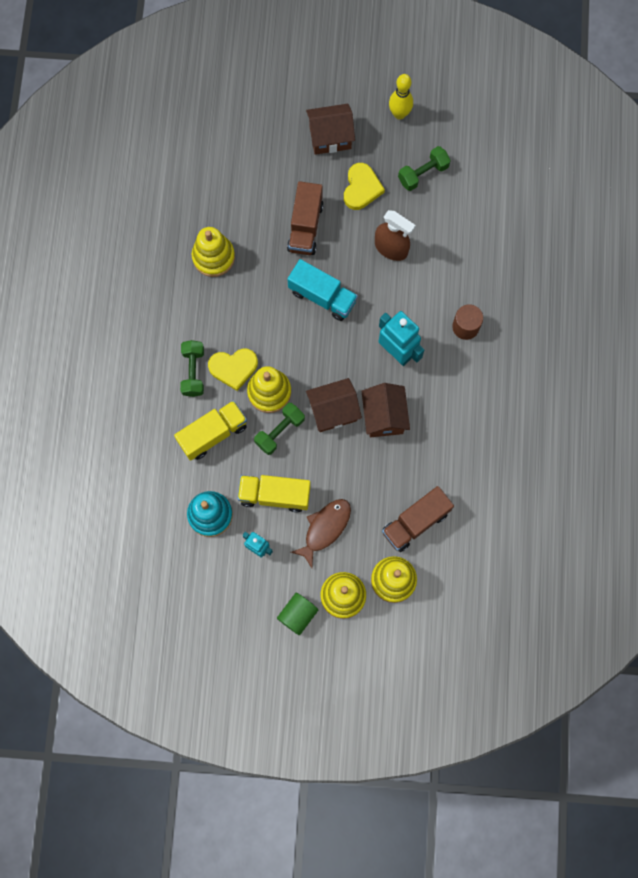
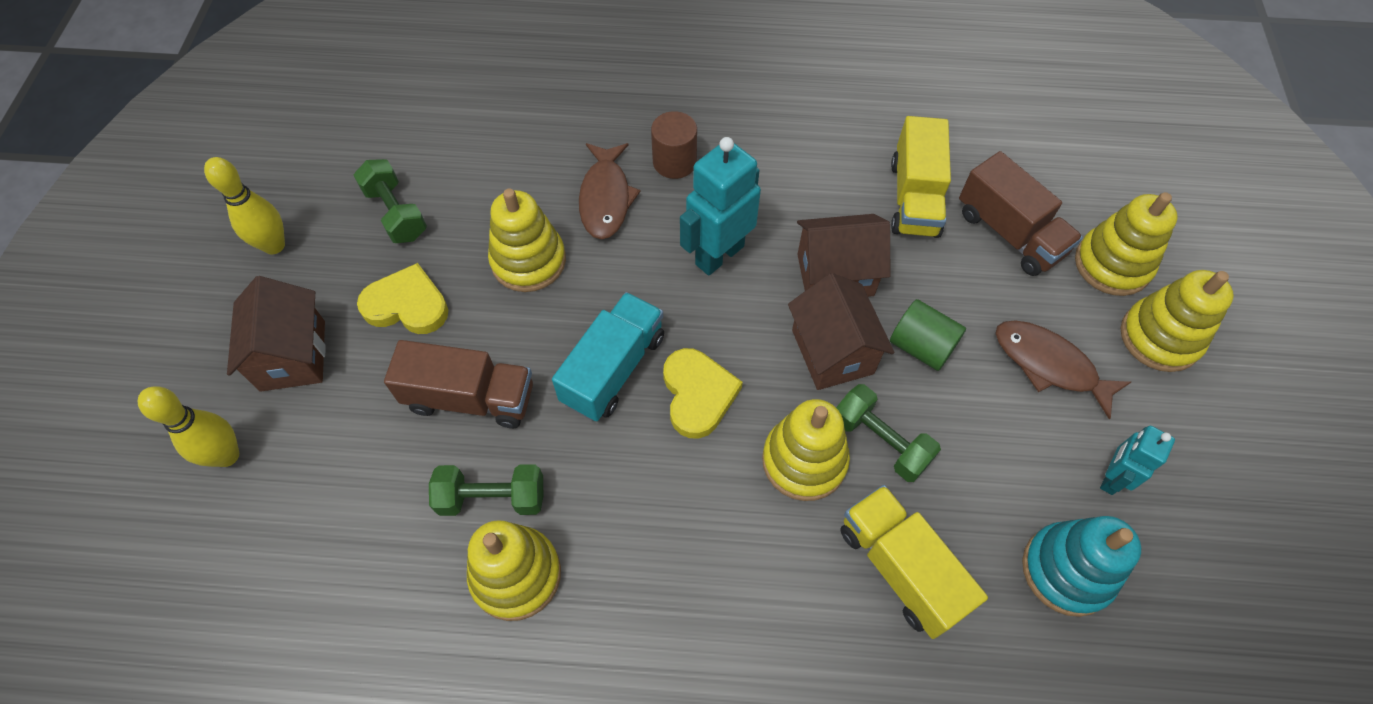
camera: 90 degrees left, 15 degrees down
(193, 372) = (771, 612): green dumbbell -> green dumbbell (492, 498)
(233, 368) = (759, 529): yellow heart -> yellow heart (698, 394)
(274, 118) = (227, 455): none -> yellow bowling pin
(274, 495) = (1004, 449): yellow truck -> yellow truck (914, 198)
(297, 615) = (1215, 409): green cylinder -> green cylinder (921, 347)
(391, 248) = (528, 261): brown spray bottle -> yellow stacking toy
(436, 288) = (605, 198): none -> brown fish

